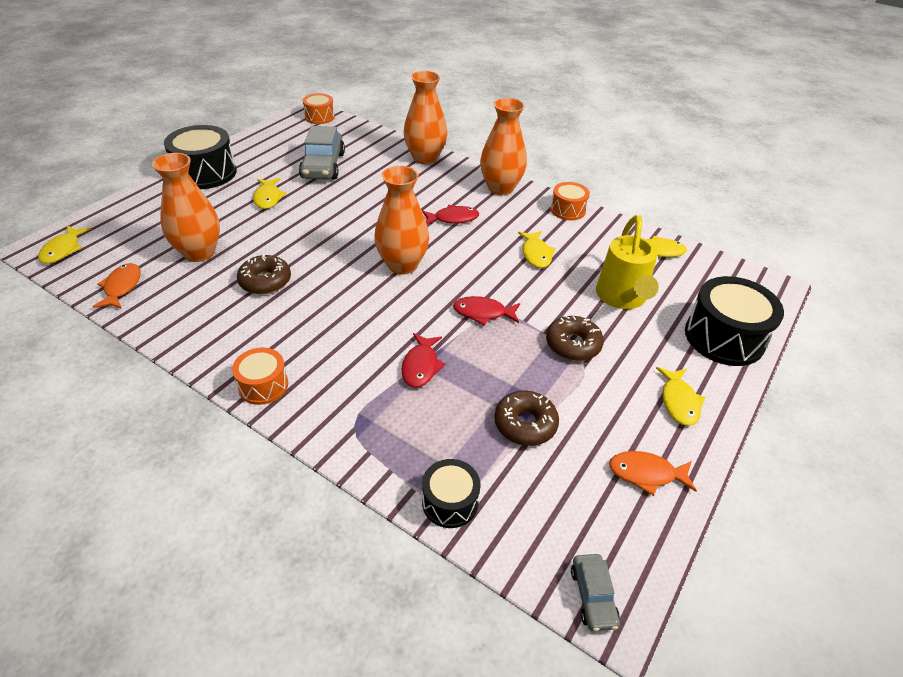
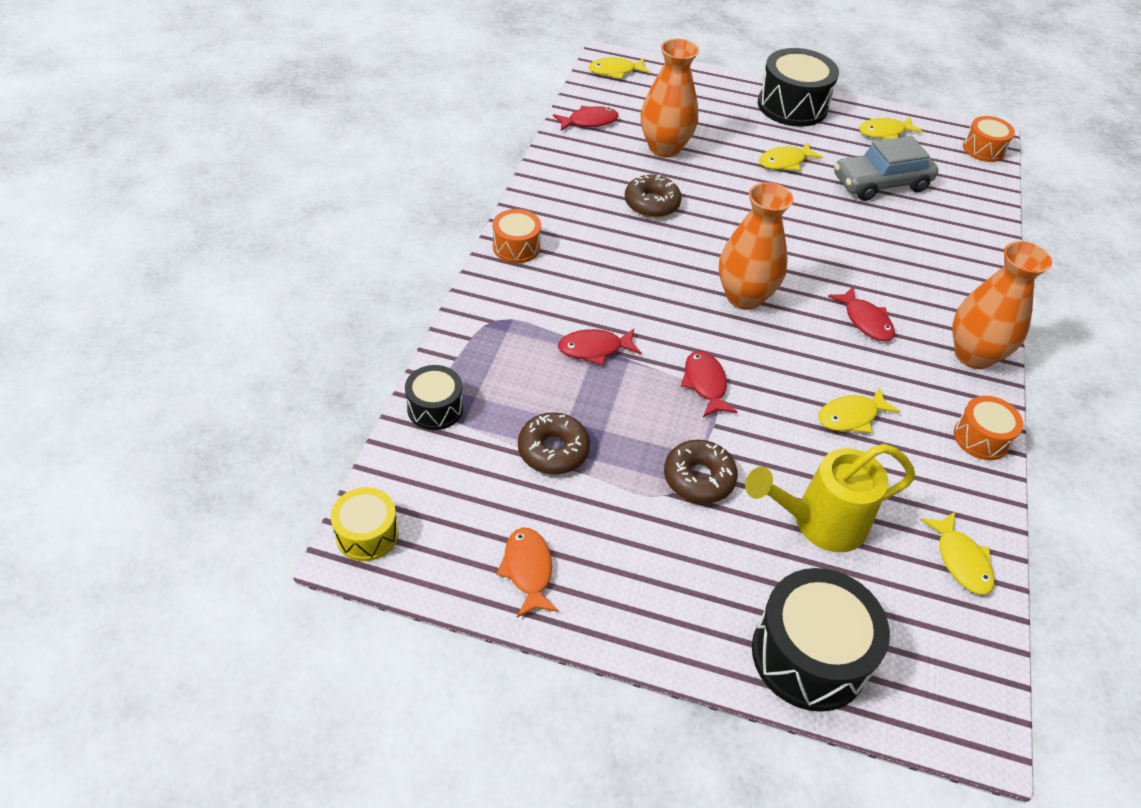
camera: 70 degrees right, 5 degrees up
(122, 287) = (589, 121): orange fish -> red fish
(425, 158) = (978, 265): orange vase -> none
(593, 596) = (367, 534): grey car -> yellow drum
(679, 402) = (654, 600): yellow fish -> yellow fish (884, 132)

